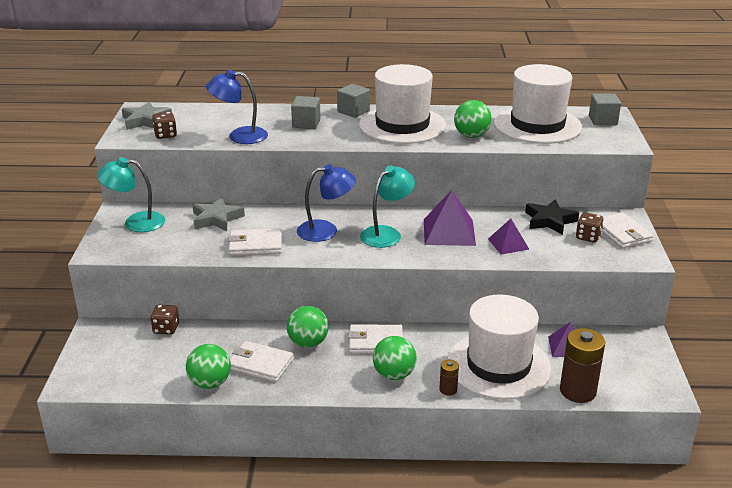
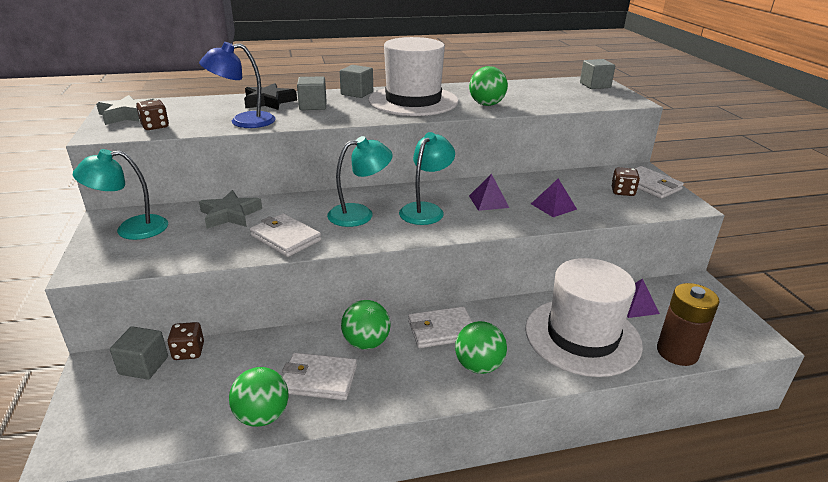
camera: 15 degrees left, 0 degrees up
(131, 334) = (144, 365): none -> grey cube
(255, 245) = (285, 238): white wallet -> white wallet turned 60 degrees clockwise
(326, 231) = (360, 214): blue lamp -> turquoise lamp
(448, 389) = (546, 374): brown battery -> none
(449, 232) = (488, 201): purple pyramid -> purple pyramid, size x0.61
(537, 125) = (541, 92): white hat -> none
(550, 221) = (577, 181): black star -> black star (269, 101)

